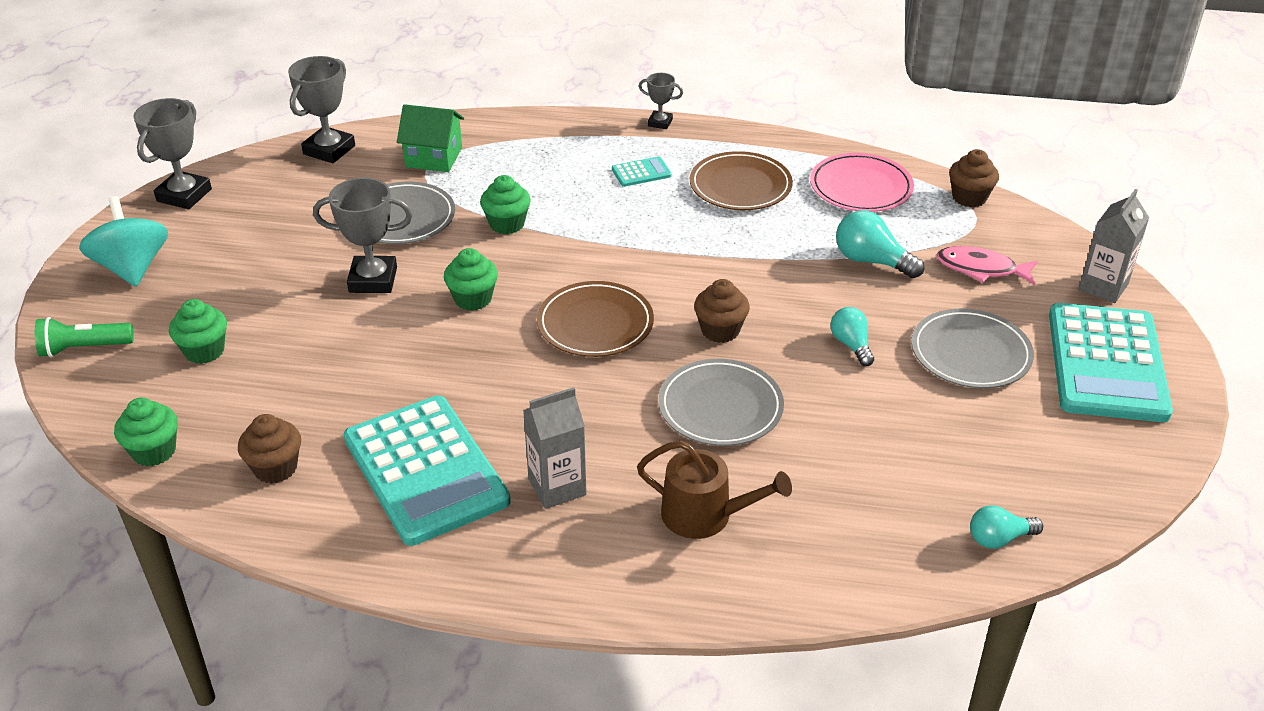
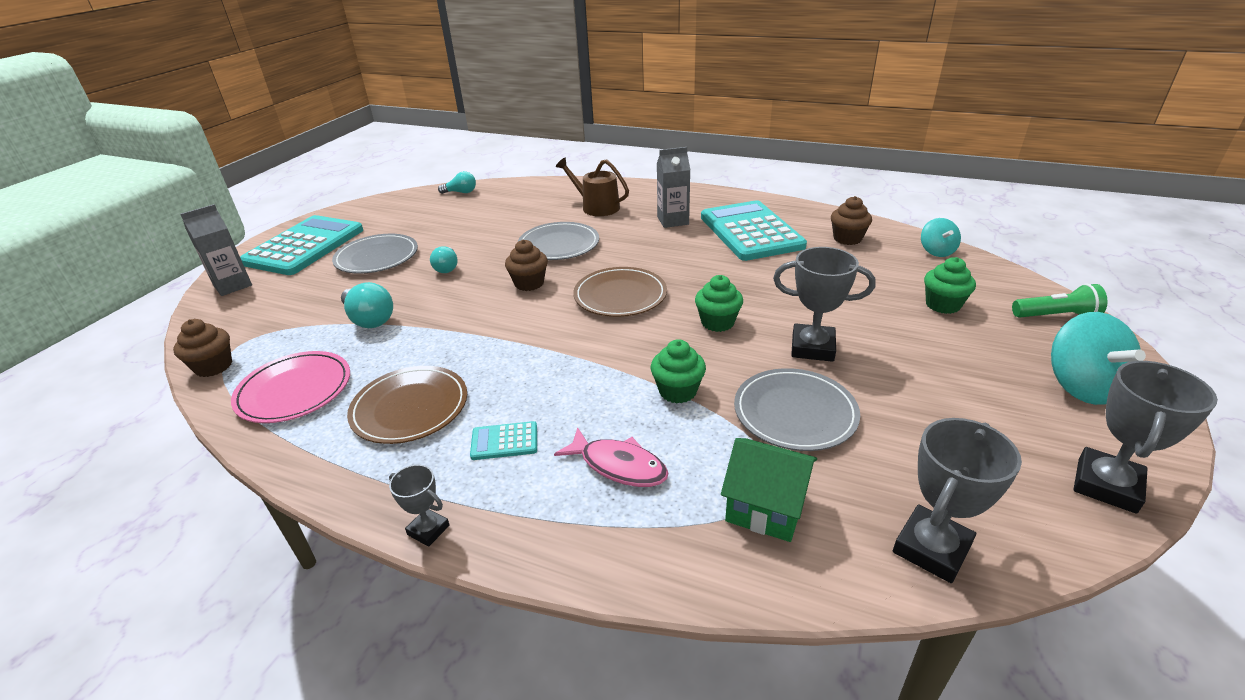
camera: 165 degrees left, 5 degrees down
(154, 451) = (936, 251): green cupcake -> turquoise spinning top
(981, 269) = (296, 305): pink fish -> pink fish (619, 466)

